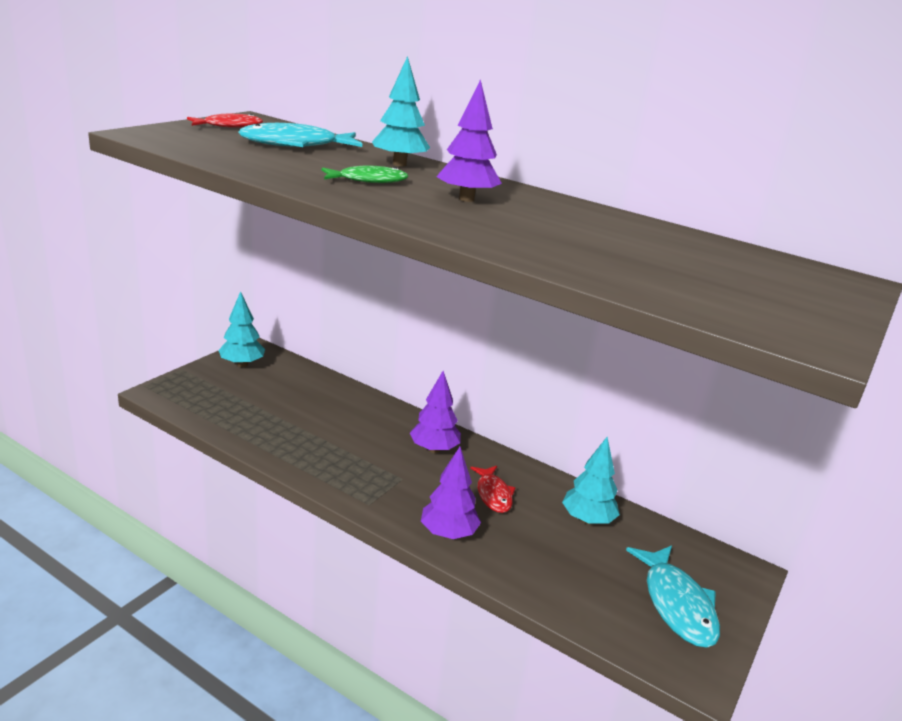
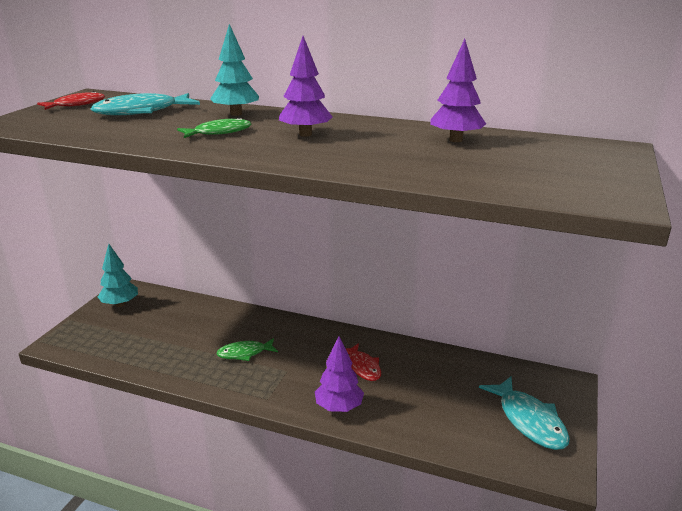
camera: 10 degrees left, 0 degrees up
(361, 448) = (244, 353): none -> green fish
(434, 449) = (304, 341): purple tree -> purple tree (456, 140)
(587, 520) = (441, 370): turquoise tree -> none

